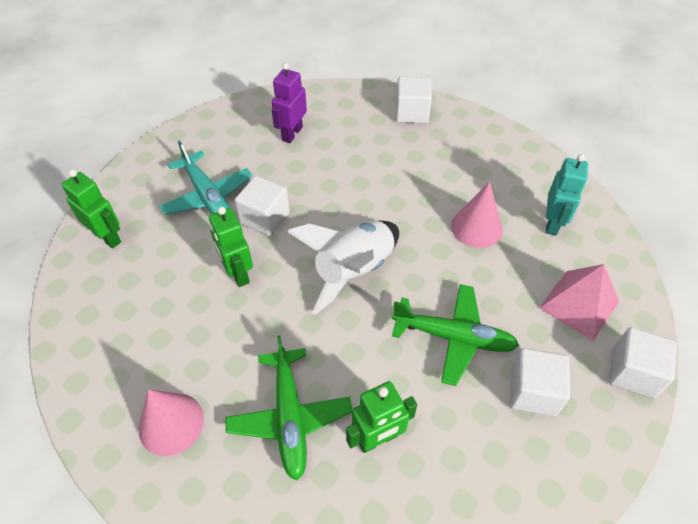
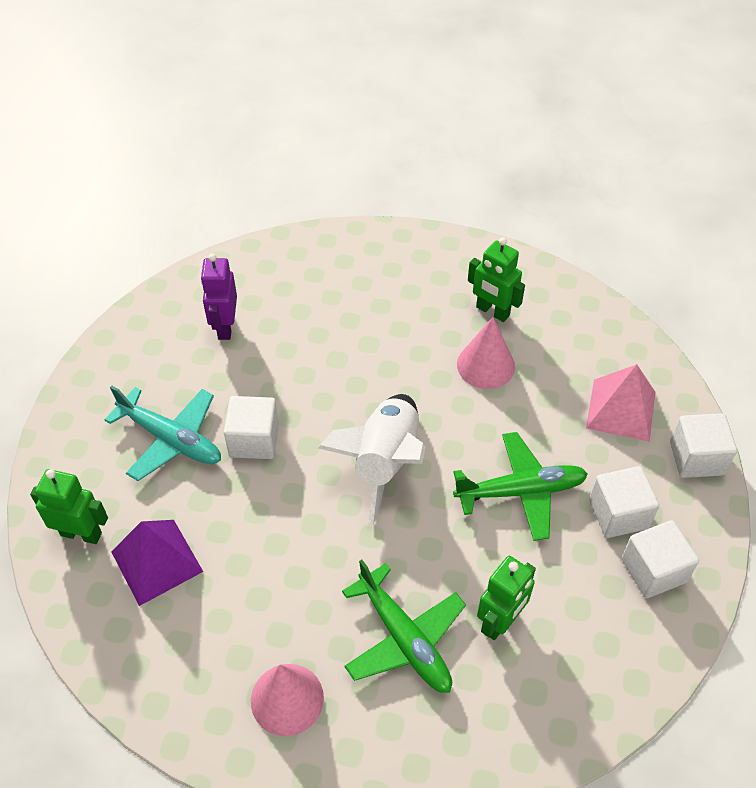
camera: 25 degrees left, 0 degrees up
(144, 277) = (157, 561): none -> purple pyramid
(238, 273) = (261, 514): green robot -> green robot (492, 311)
(411, 113) = (349, 254): white cube -> white cube (653, 570)
(552, 223) = (558, 332): turquoise robot -> none

